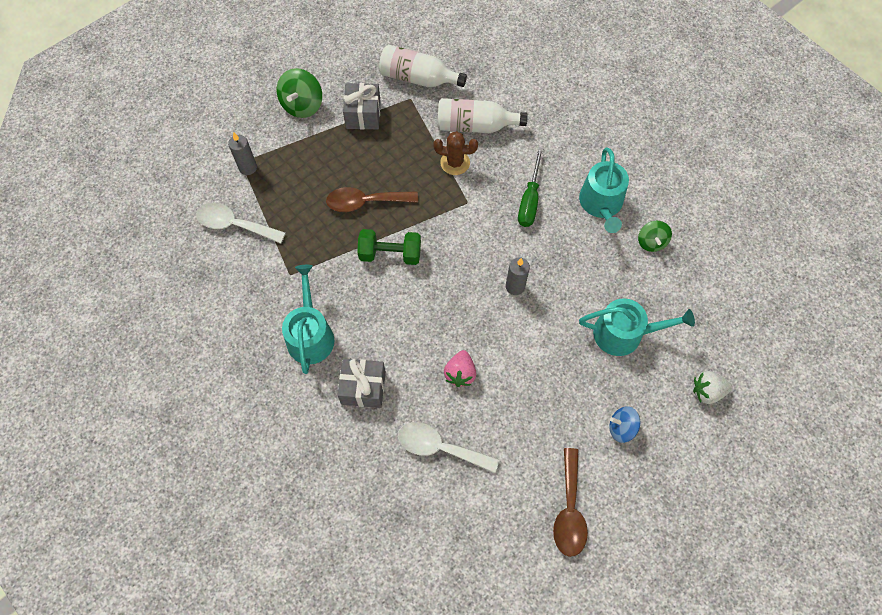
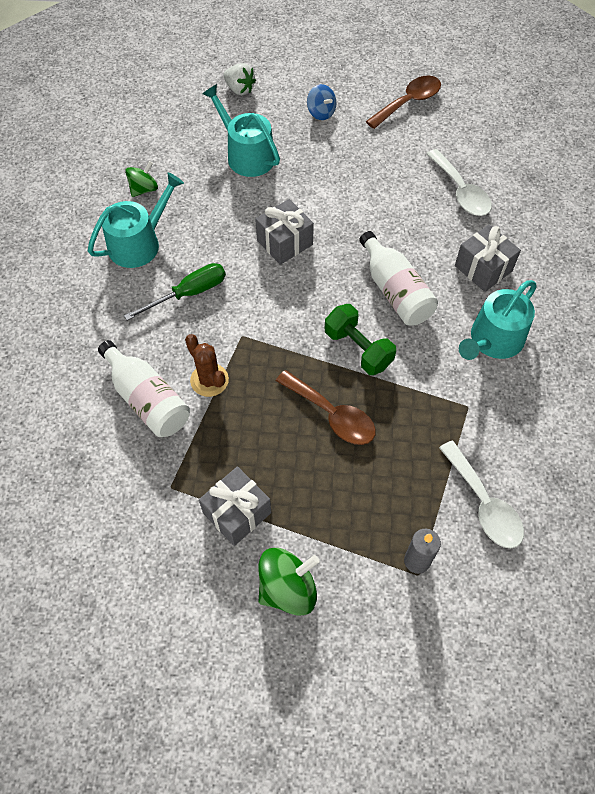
camera: 135 degrees left, 5 degrees down
(418, 78) = (135, 504): white bottle -> white bottle (395, 291)
(460, 373) = (396, 221): pink strawberry -> none
(515, 286) = (284, 242): grey candle -> grey gift

